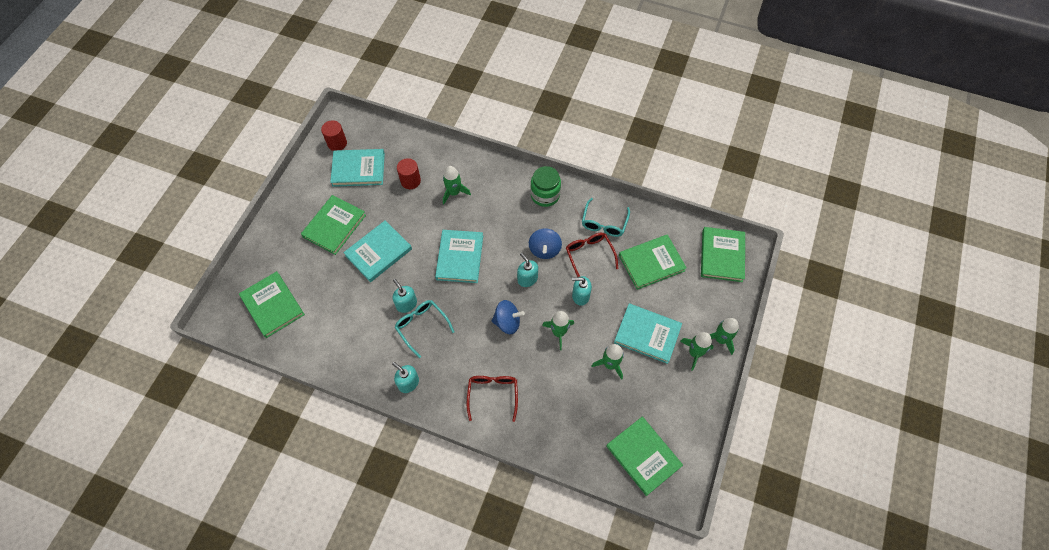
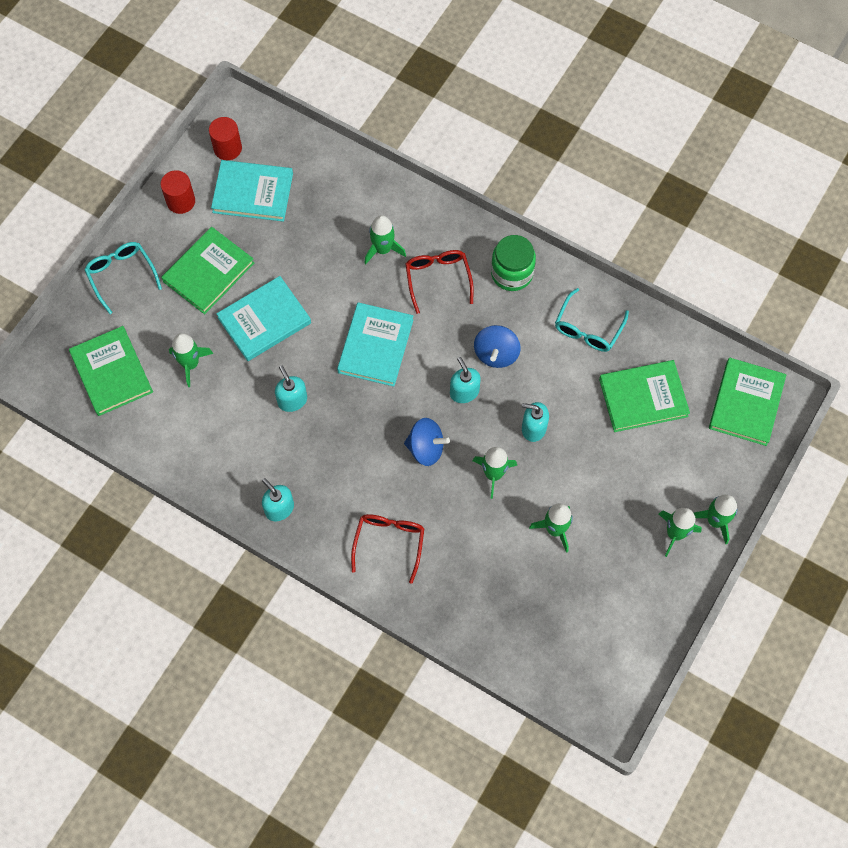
camera: 10 degrees right, 5 degrees up
(329, 290) = (190, 364): none -> green rocket
(410, 181) = (324, 222): red cylinder -> red cylinder (181, 201)
(422, 326) = (308, 435): turquoise glasses -> turquoise glasses (121, 275)
(589, 255) = (557, 372): red glasses -> red glasses (438, 279)
(643, 456) = (574, 658): green book -> none
(647, 334) = (615, 497): turquoise book -> none

